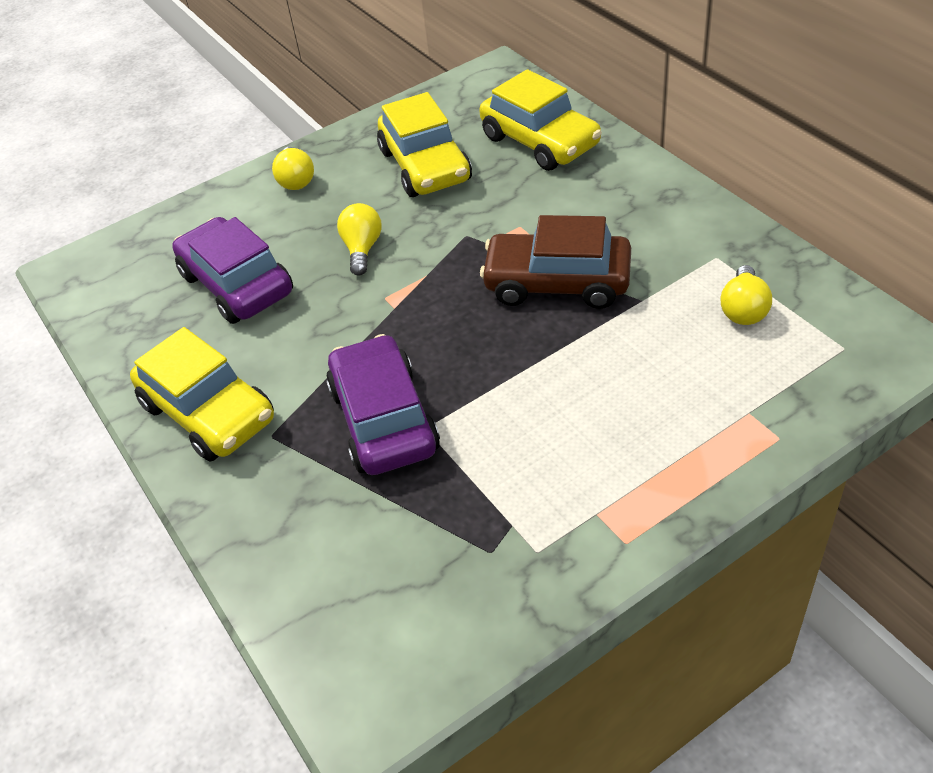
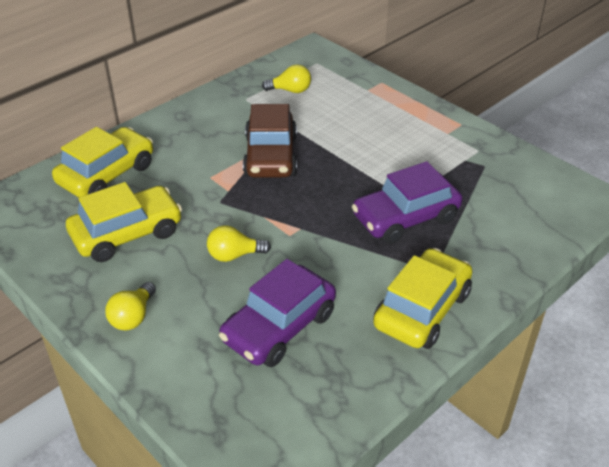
camera: 105 degrees left, 5 degrees down
(296, 180) = (133, 317): yellow light bulb -> yellow light bulb turned 135 degrees clockwise

